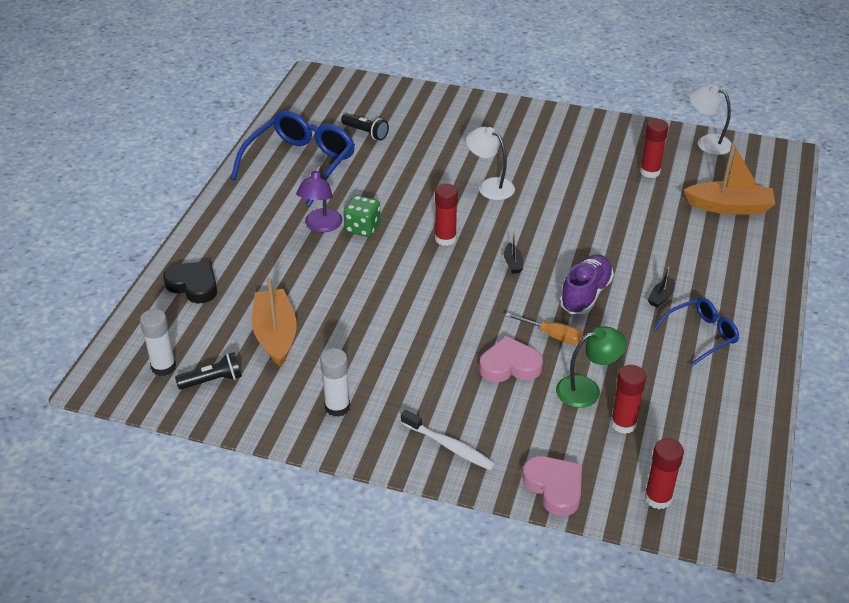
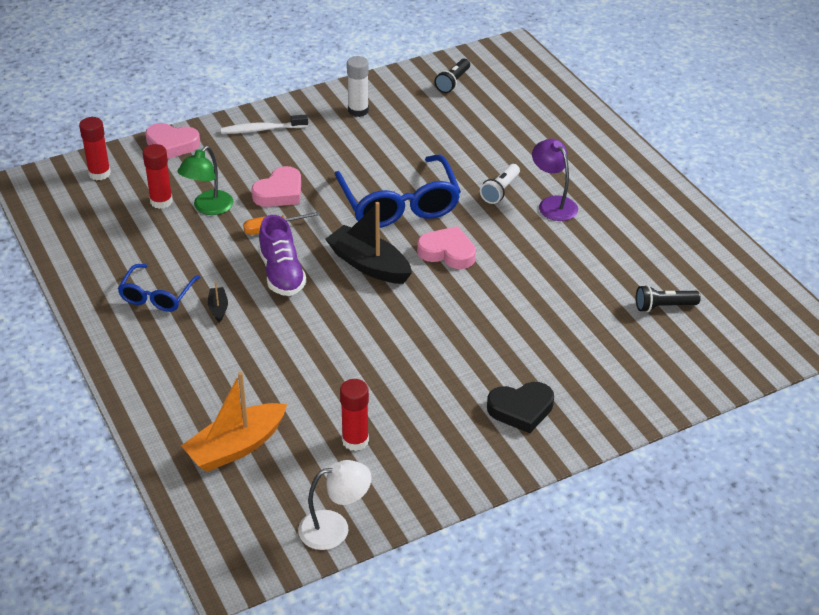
camera: 135 degrees right, 0 degrees up
(163, 367) = (493, 72): white glue stick -> none
(193, 285) = (561, 118): black heart -> black heart (521, 409)
(275, 335) = (459, 123): orange boat -> none
(300, 164) = (657, 241): blue glasses -> blue glasses (399, 204)
(340, 258) = (500, 191): none -> white flashlight
(362, 228) = (521, 221): green dice -> none
(445, 239) = (447, 252): red glue stick -> pink heart
(490, 186) = (480, 323): white lamp -> none
(512, 263) = (369, 265): black boat -> black boat, size x2.22

